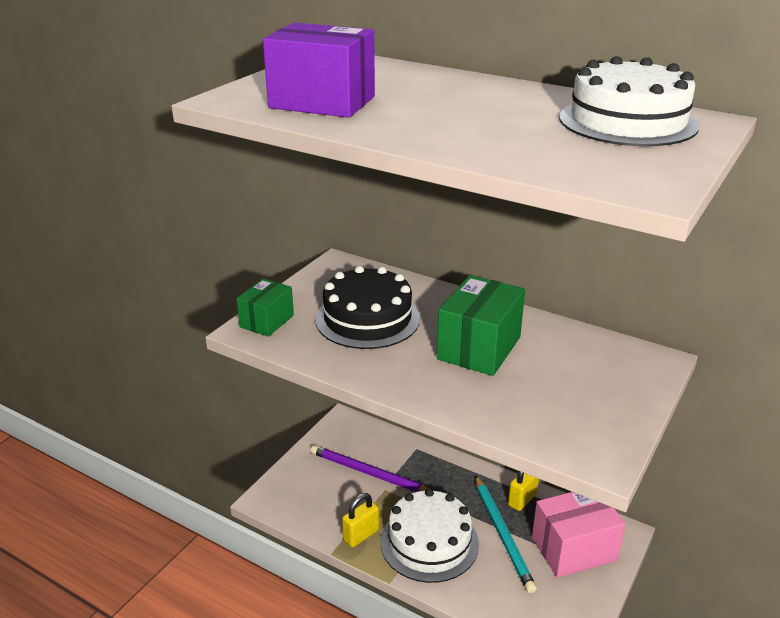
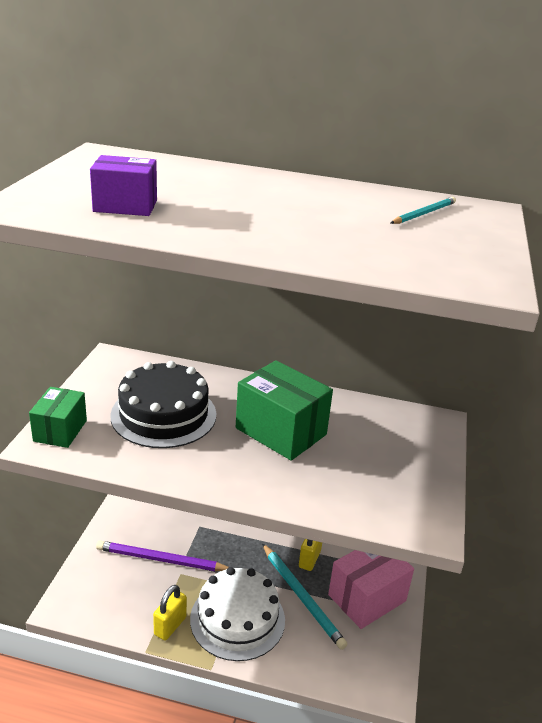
camera: 20 degrees left, 0 degrees up
(322, 102) = (125, 206): purple box -> purple box, size x0.62
(479, 348) = (281, 431): green box -> green box turned 60 degrees counterclockwise
(627, 121) = (423, 213): white cake -> turquoise pencil

